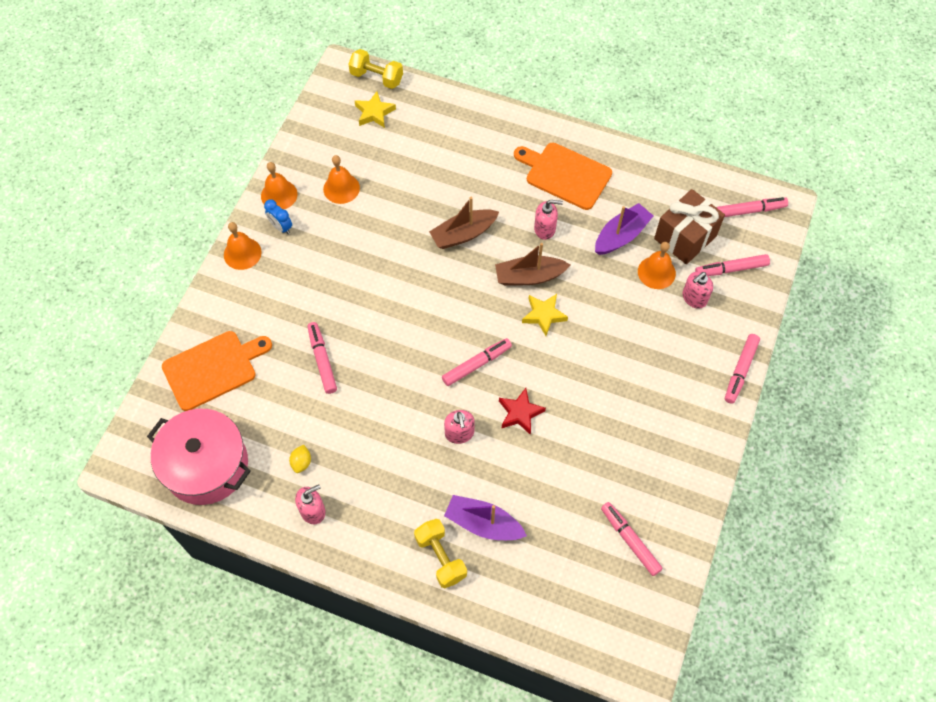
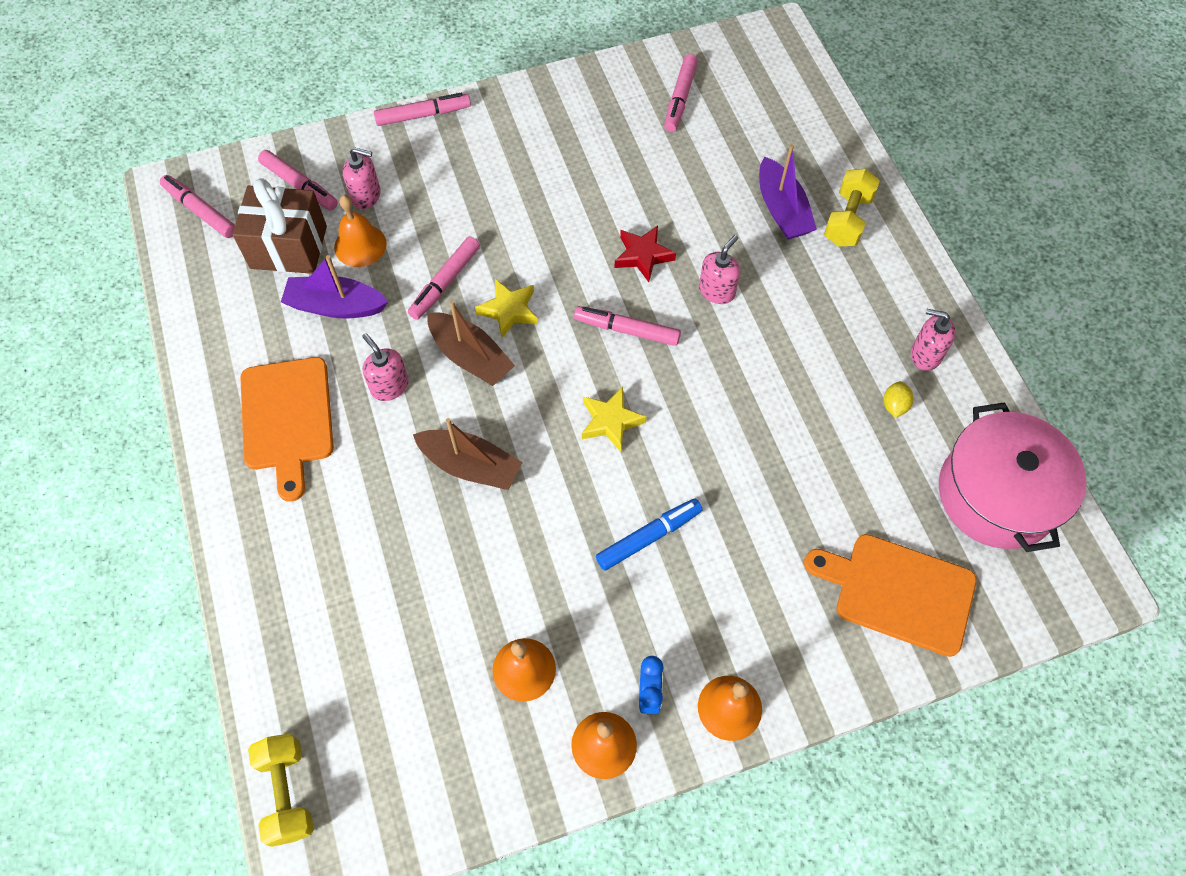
camera: 130 degrees left, 0 degrees up
(301, 462) = (894, 405): yellow lemon -> yellow lemon turned 45 degrees counterclockwise
(322, 360) = (770, 483): pink marker -> pink marker (445, 283)
(350, 283) = (649, 537): none -> blue marker
(374, 113) = (359, 737): yellow star -> yellow star (610, 421)

